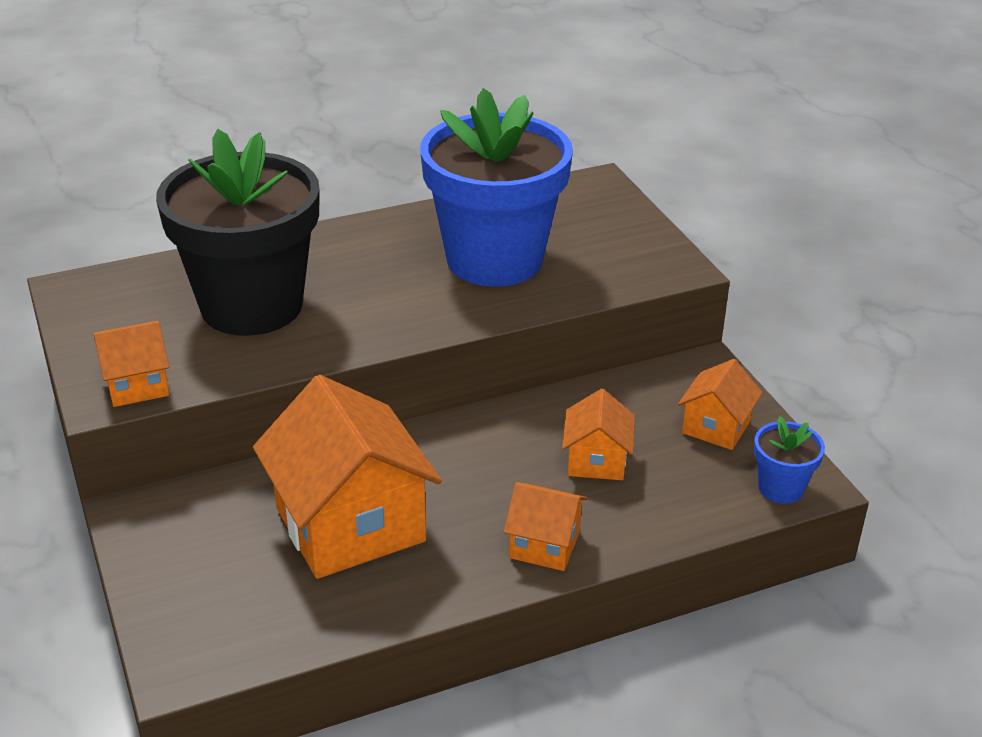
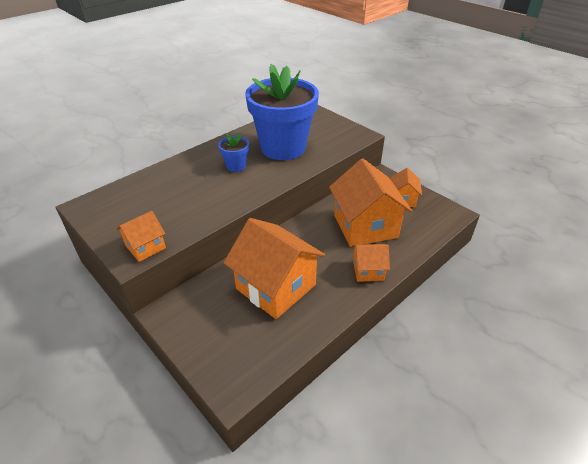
camera: 20 degrees left, 5 degrees up
(251, 306) = (183, 193): black flower pot -> none
(596, 461) = (365, 226): orange house -> orange house, size x2.00
(781, 488) = (444, 218): blue flower pot -> blue flower pot (236, 166)

